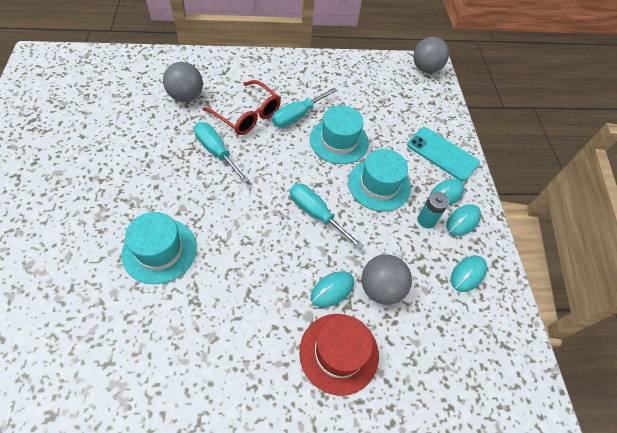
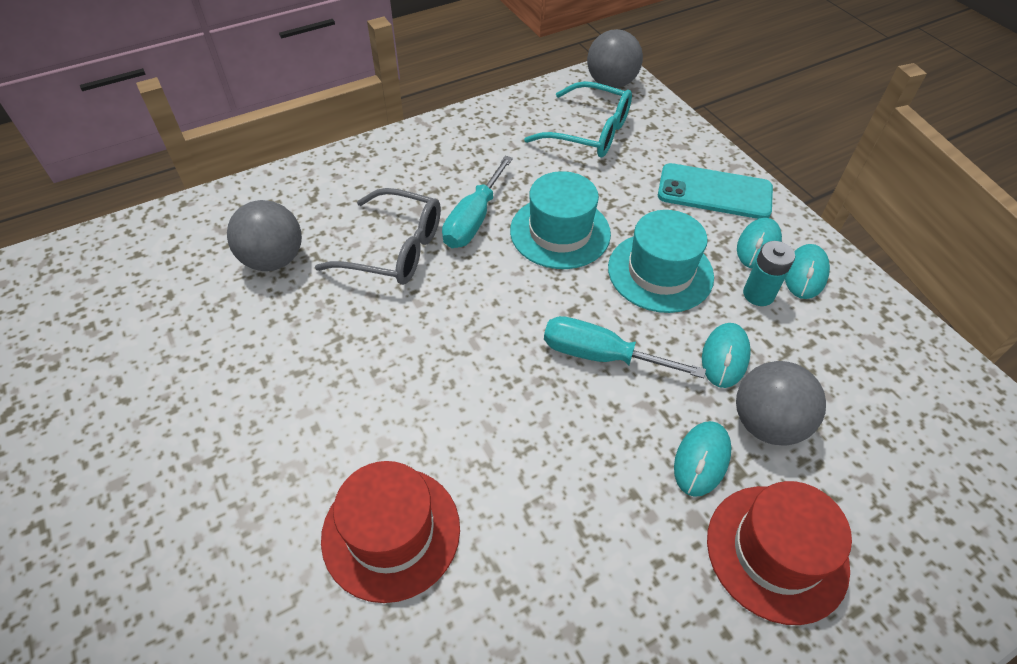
camera: 20 degrees left, 5 degrees down
(159, 250) = (391, 532): turquoise hat -> red hat
(216, 152) = (382, 327): turquoise screwdriver -> none
(247, 115) = (394, 249): red glasses -> grey glasses
(393, 92) = (589, 132): none -> turquoise glasses
(467, 274) = (863, 345): turquoise mouse -> turquoise mouse (725, 357)

